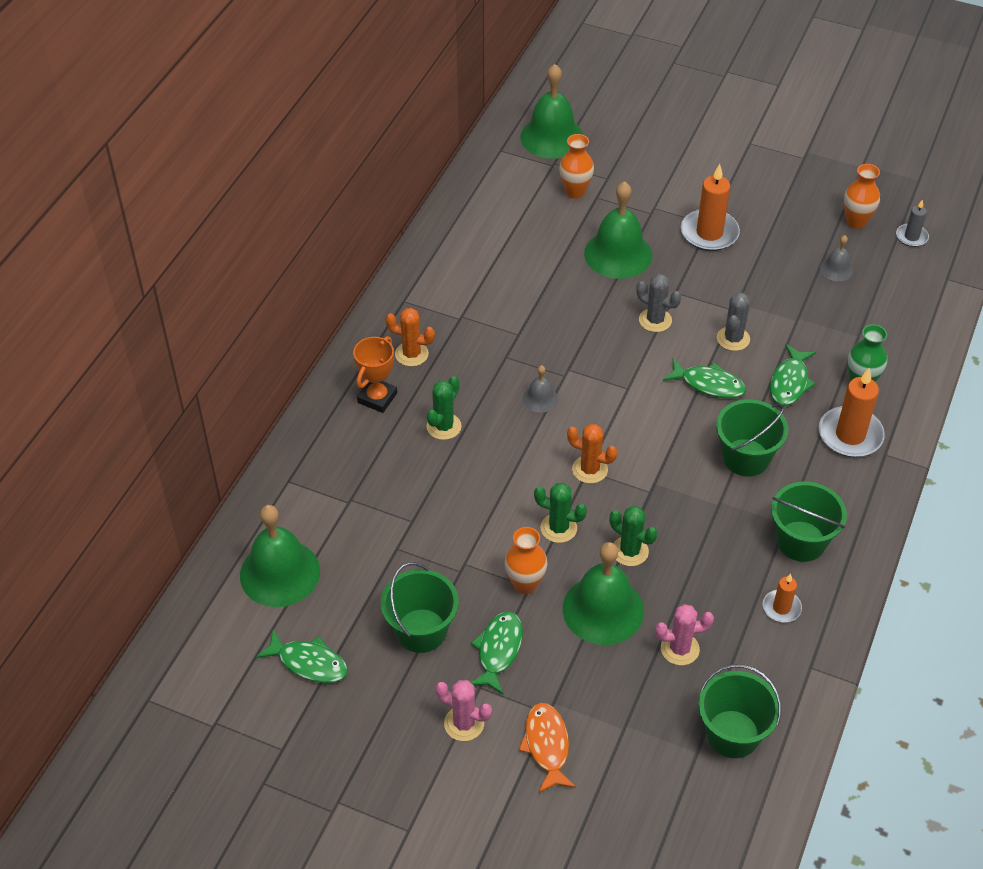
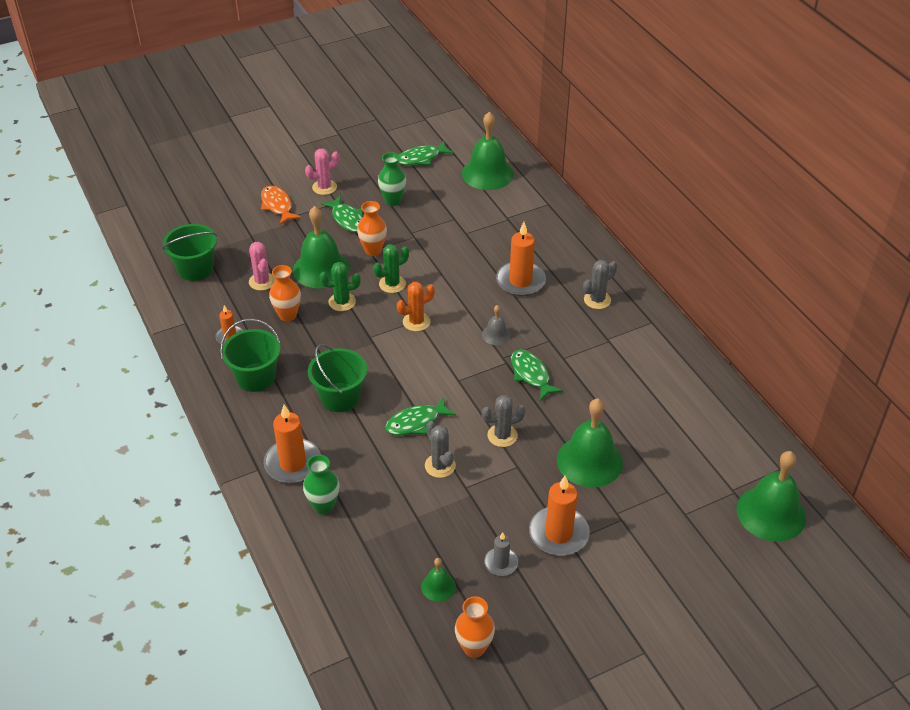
camera: 130 degrees right, 5 degrees down
(377, 398) = (574, 267): orange trophy -> none
(411, 354) = (597, 300): orange cactus -> grey cactus
(421, 630) = (392, 201): green bucket -> green vase
(444, 426) = (520, 281): green cactus -> orange candle
(547, 746) = (277, 206): orange fish -> orange fish turned 150 degrees counterclockwise
(575, 192) = (685, 482): orange vase -> orange vase (287, 315)
(679, 649) = (262, 281): pink cactus -> pink cactus turned 60 degrees counterclockwise
(789, 382) = (369, 466): green fish -> green fish (531, 375)
(836, 269) = (438, 586): grey bell -> green bell
(911, 237) = (417, 674): grey candle -> grey candle (501, 563)

